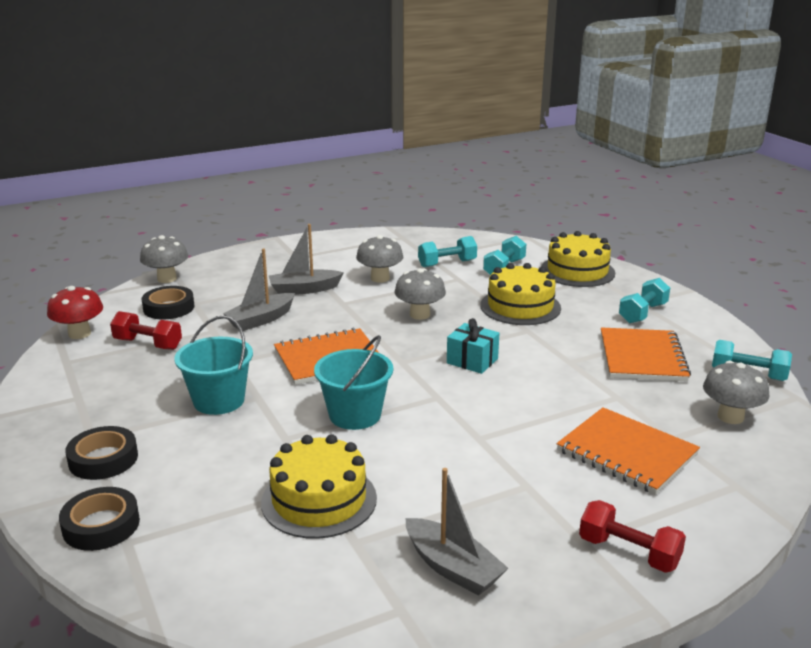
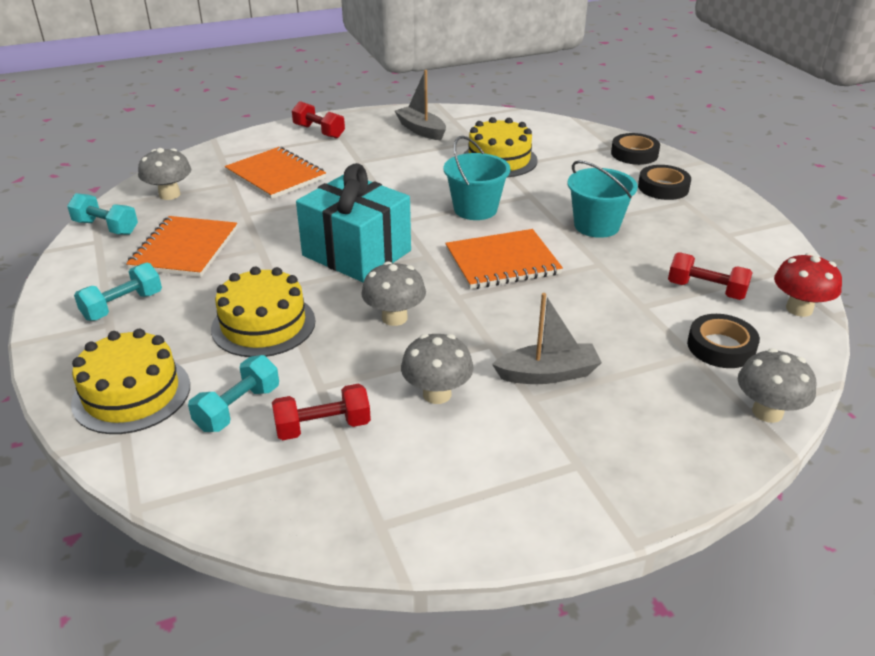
camera: 175 degrees left, 10 degrees up
(261, 320) = (591, 320): grey boat -> none
(447, 263) = (323, 427): turquoise dumbbell -> red dumbbell
(472, 361) = (356, 253): turquoise gift -> turquoise gift, size x2.04

